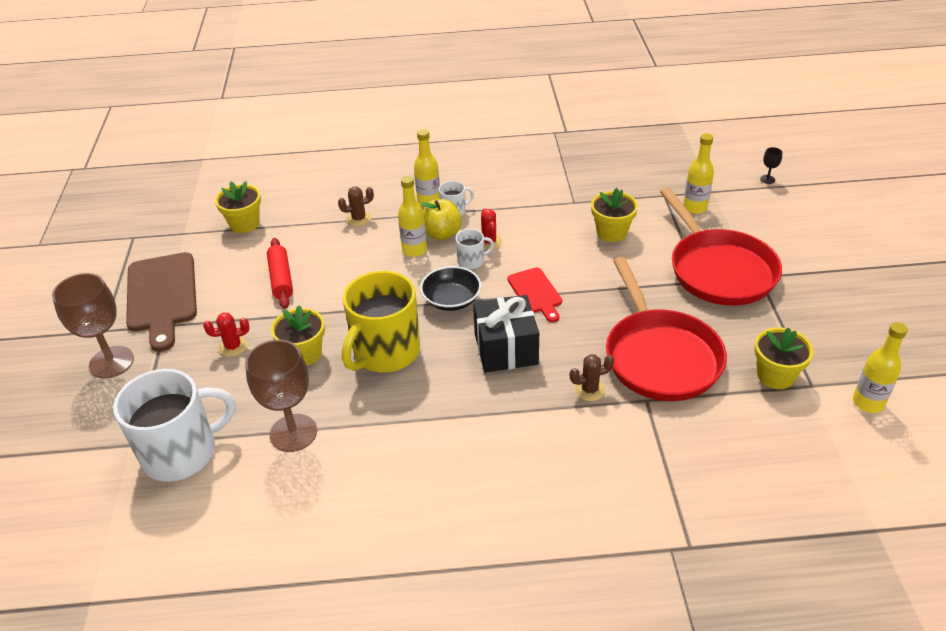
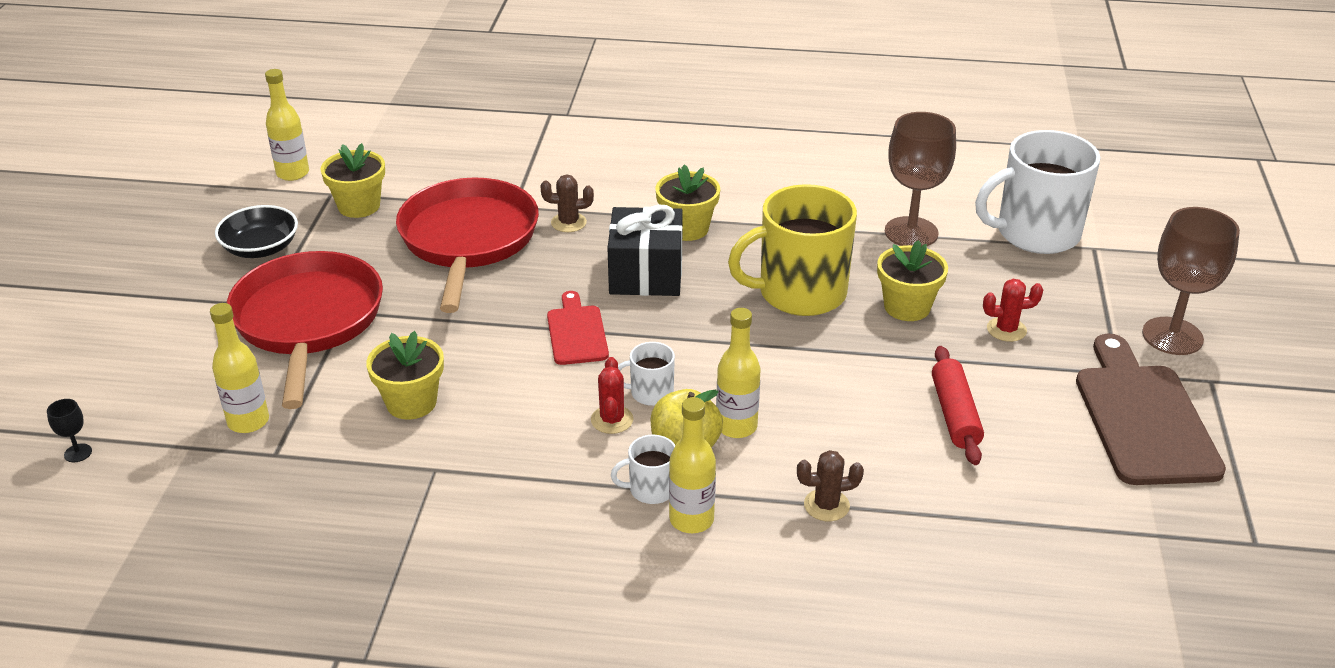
camera: 170 degrees left, 5 degrees down
(244, 224) = (1044, 534): yellow flower pot -> yellow flower pot (687, 228)
(385, 352) = (799, 293): yellow mug -> yellow mug turned 150 degrees counterclockwise
(451, 300) = (697, 342): black bowl -> black bowl (261, 248)

